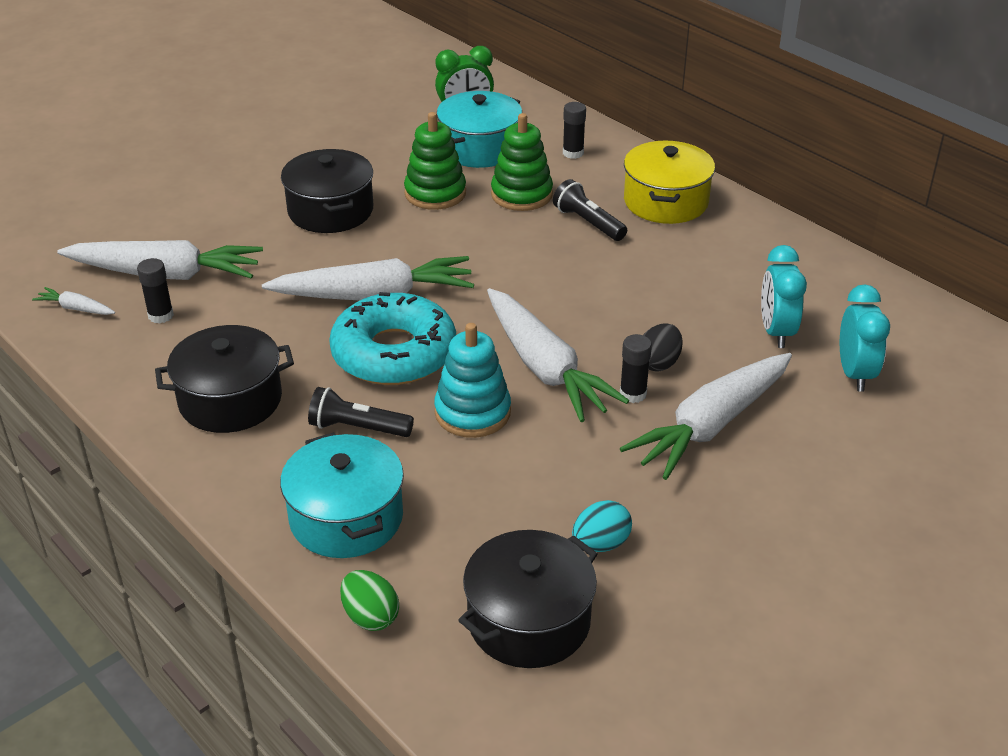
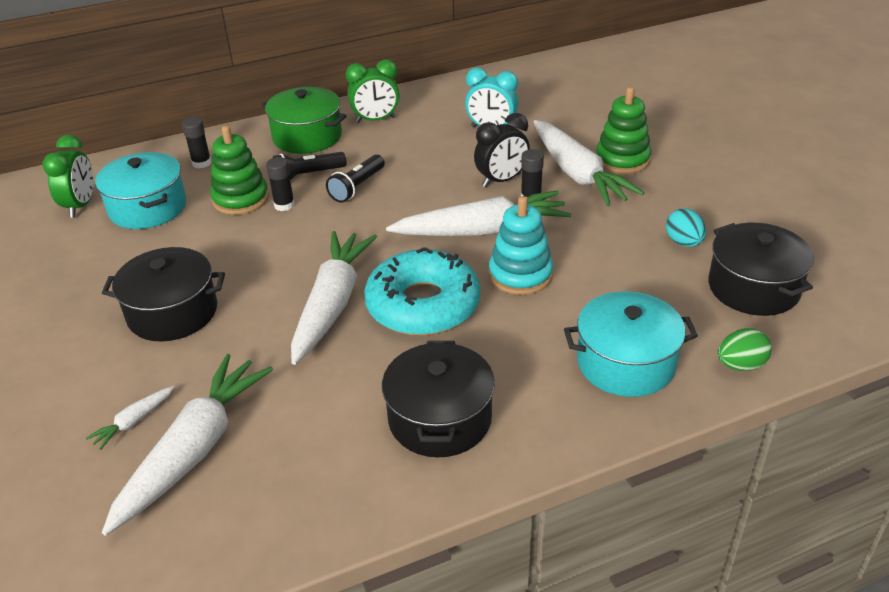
camera: 70 degrees left, 0 degrees up
(76, 308) = (208, 538): white carrot -> white carrot (134, 422)
(161, 315) = (269, 460): black glue stick -> black glue stick (284, 205)
(358, 428) = (514, 340): black flashlight -> black flashlight (357, 187)
(435, 193) = (198, 244): green stacking toy -> green stacking toy (622, 160)
(658, 363) = (501, 180): black egg -> black clock
(665, 202) = (307, 137): yellow pot -> green pot
(735, 239) = (375, 120): none -> green clock
(855, 374) = (548, 113): turquoise clock -> none

